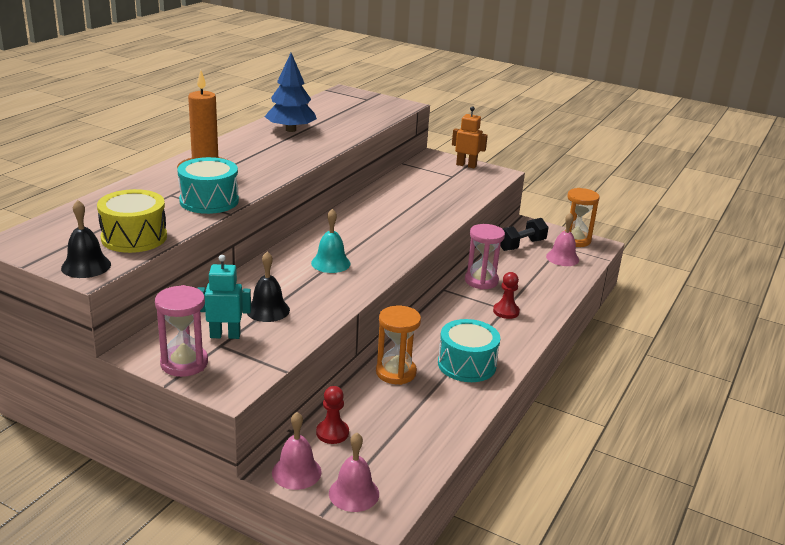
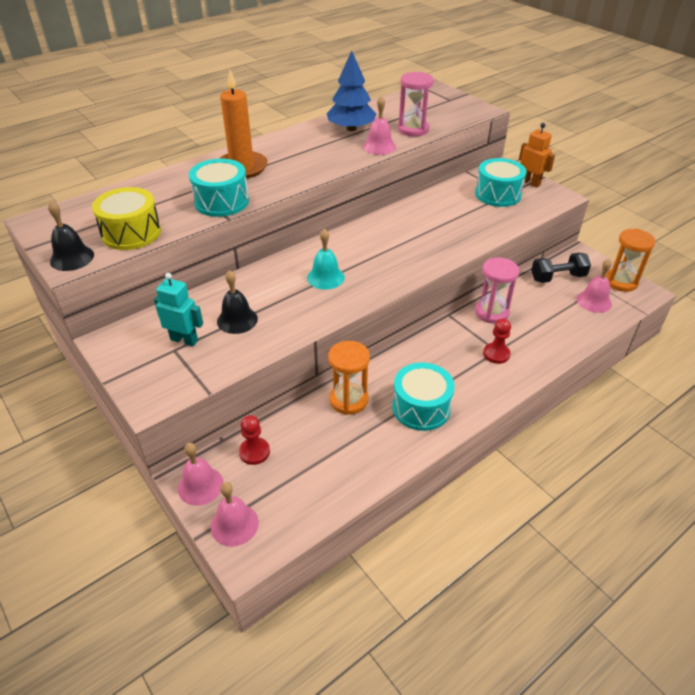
camera: 25 degrees right, 15 degrees up
(184, 363) = (133, 363): pink hourglass -> pink hourglass (413, 129)
(330, 141) = (379, 146): none -> pink bell
(444, 177) = (497, 194): none -> turquoise drum

